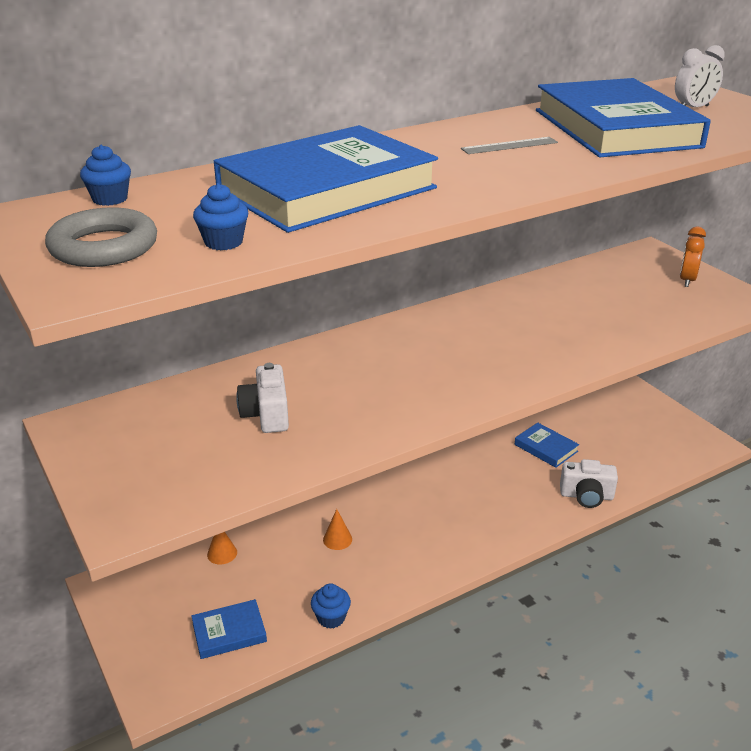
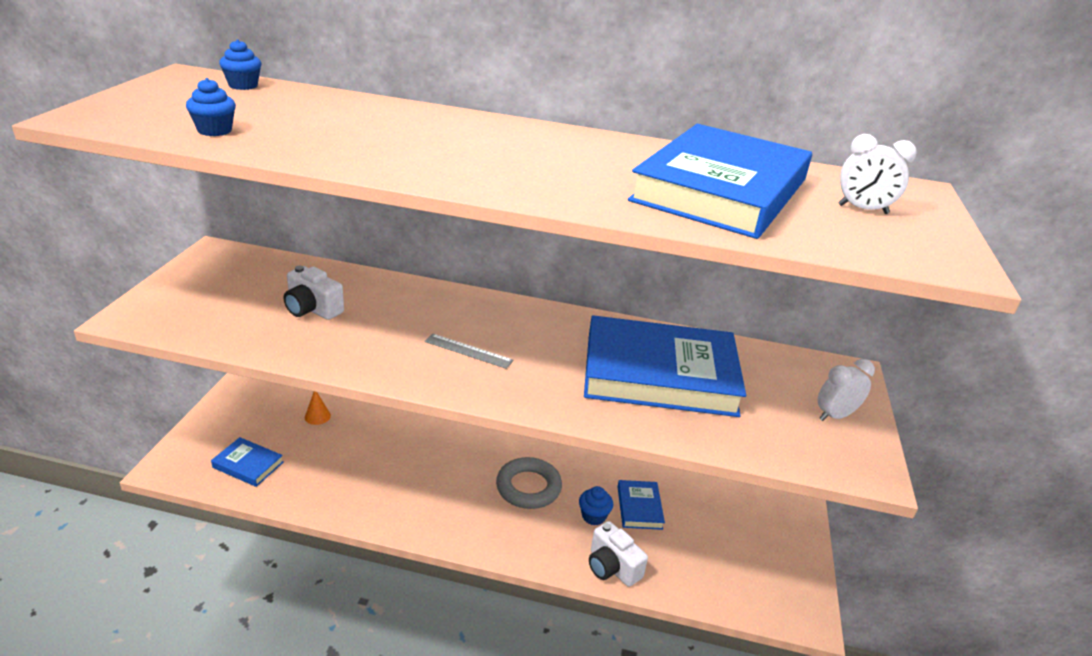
camera: 40 degrees right, 0 degrees up
(104, 247) = (160, 105): grey ring -> grey ring (528, 487)
(266, 414) = (312, 309): white camera -> white camera turned 90 degrees counterclockwise
(326, 189) = (364, 131): blue book -> blue book (659, 374)
(331, 618) = (309, 503): blue cupcake -> blue cupcake (593, 516)
(337, 539) = (391, 458): orange cone -> none
(509, 145) = (582, 162): grey ruler -> grey ruler (468, 351)
(687, 280) = (835, 415): orange clock -> white clock

